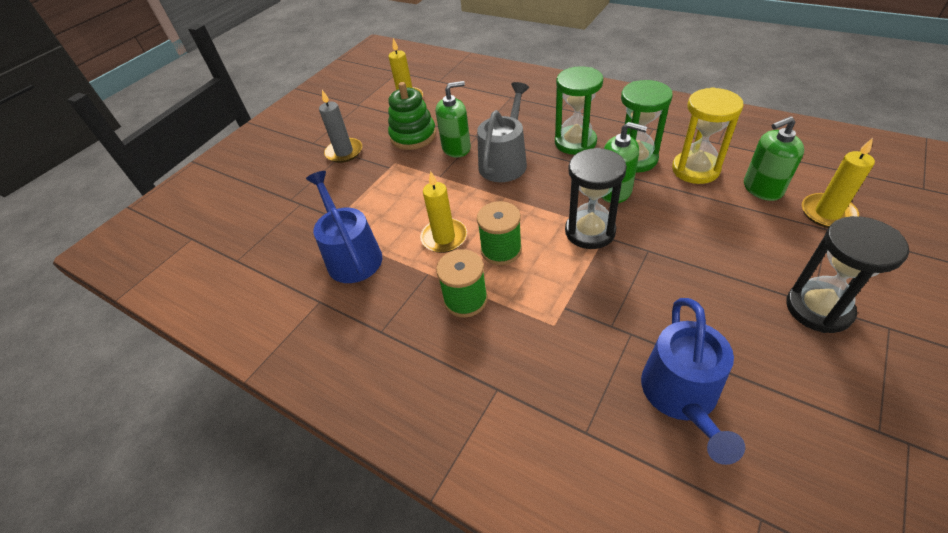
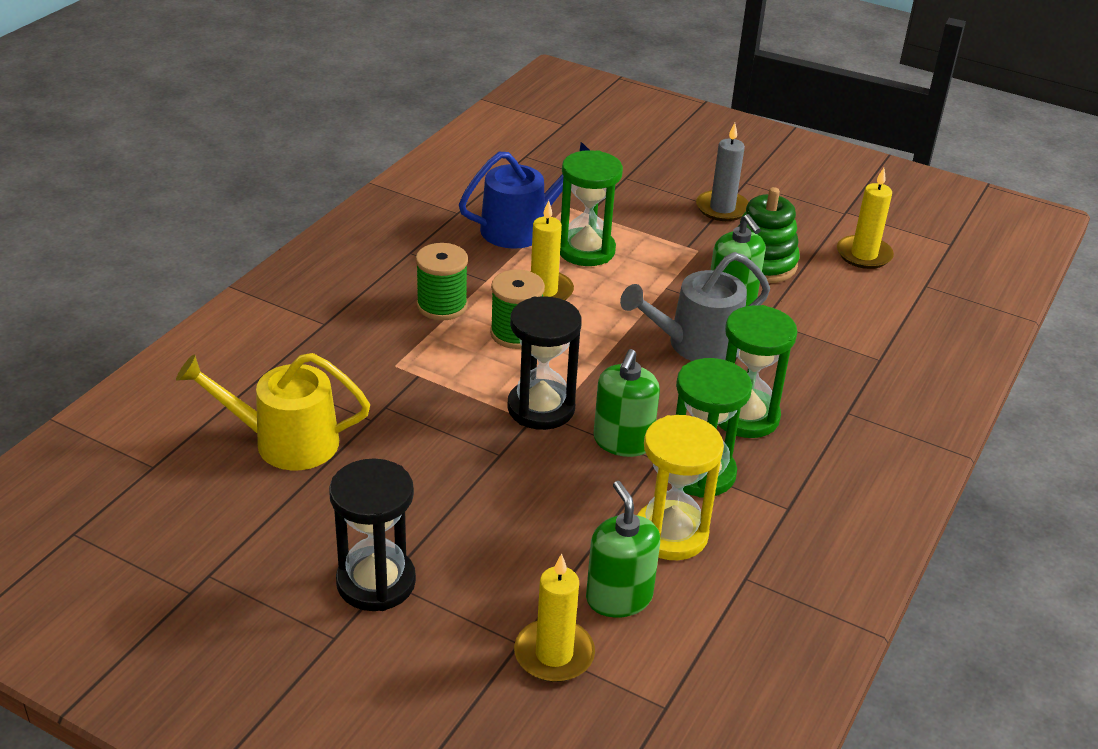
camera: 80 degrees right, 10 degrees down
(390, 217) = (586, 250): none -> green hourglass
(504, 162) = (696, 344): grey watering can -> grey watering can turned 135 degrees clockwise
(681, 395) = (286, 442): blue watering can -> yellow watering can

